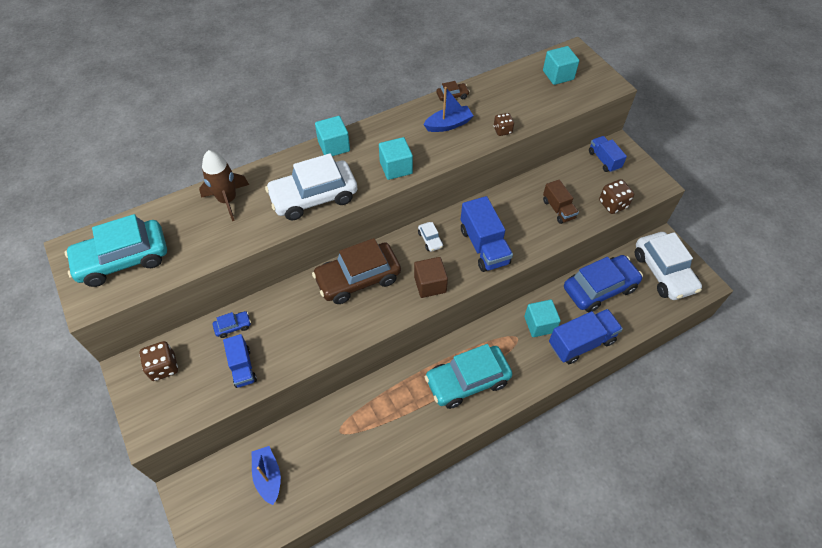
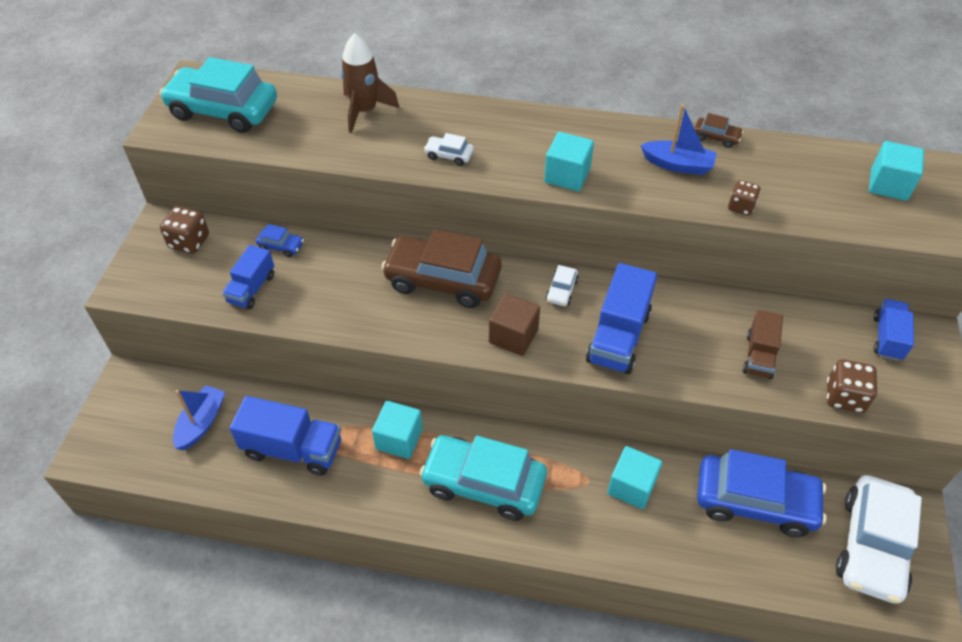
camera: 40 degrees right, 5 degrees down
(314, 197) = (449, 155): white car -> white car, size x0.42
(334, 146) = (522, 118): turquoise cube -> turquoise cube (399, 439)
(581, 343) = (665, 546): blue truck -> blue truck (293, 449)

